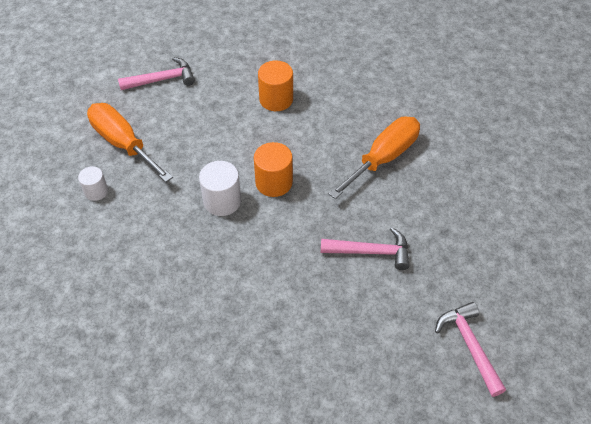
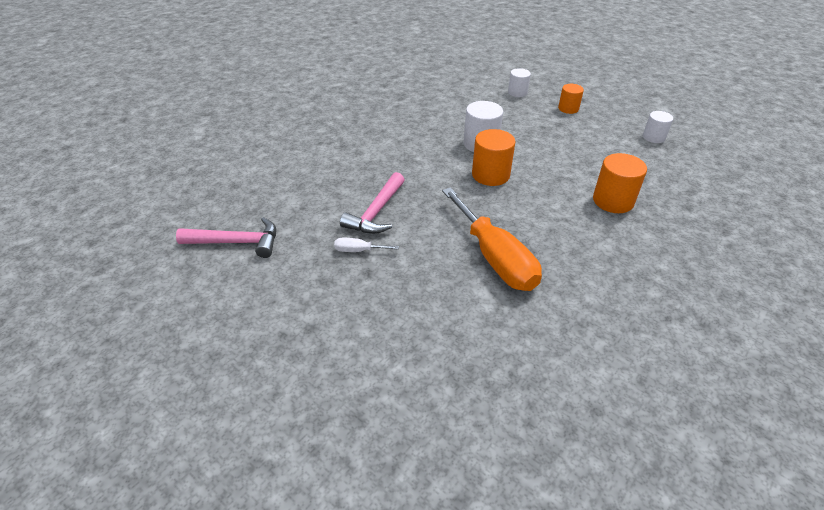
camera: 110 degrees right, 10 degrees down
(123, 143) = (568, 109): orange screwdriver -> orange cylinder
(162, 80) = (653, 137): pink hammer -> white cylinder
(425, 247) = (358, 250): none -> white screwdriver

